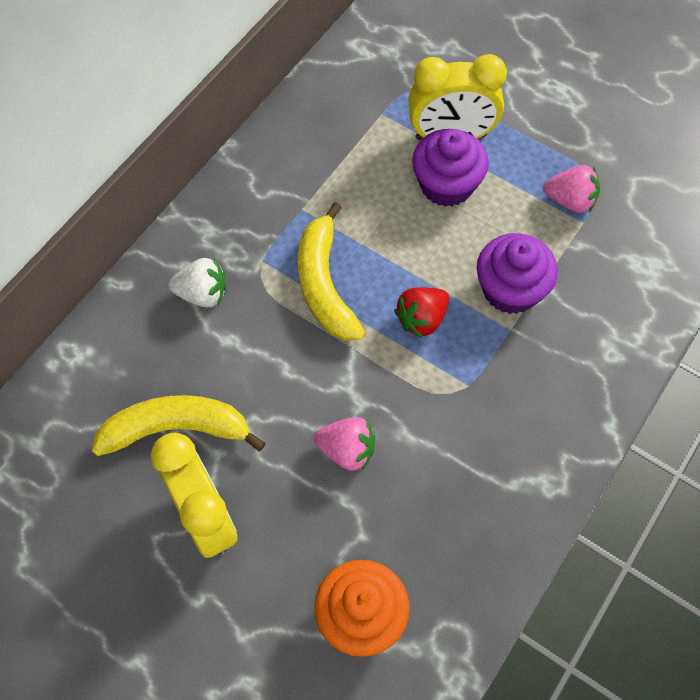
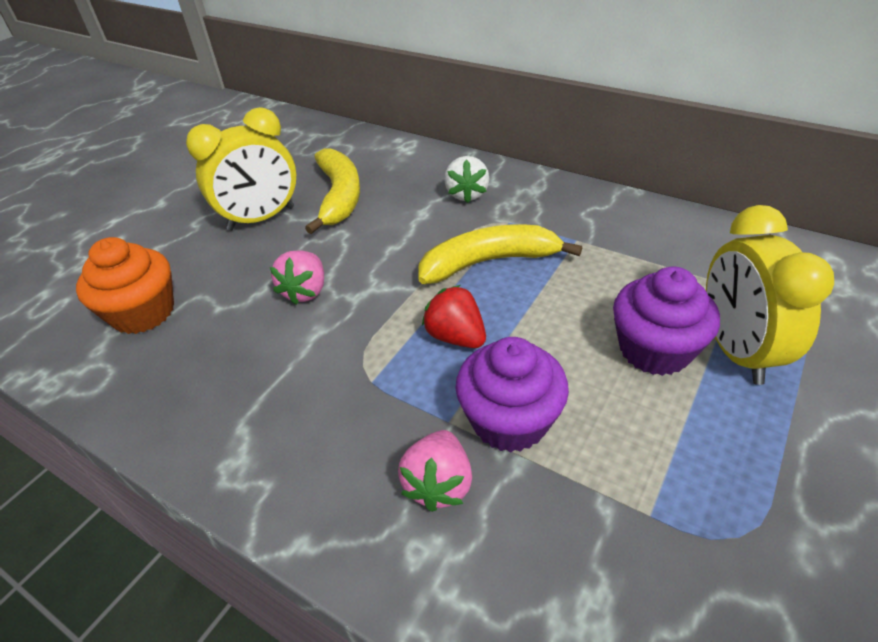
camera: 90 degrees right, 20 degrees down
(570, 201) = (685, 496): pink strawberry -> pink strawberry (438, 484)

